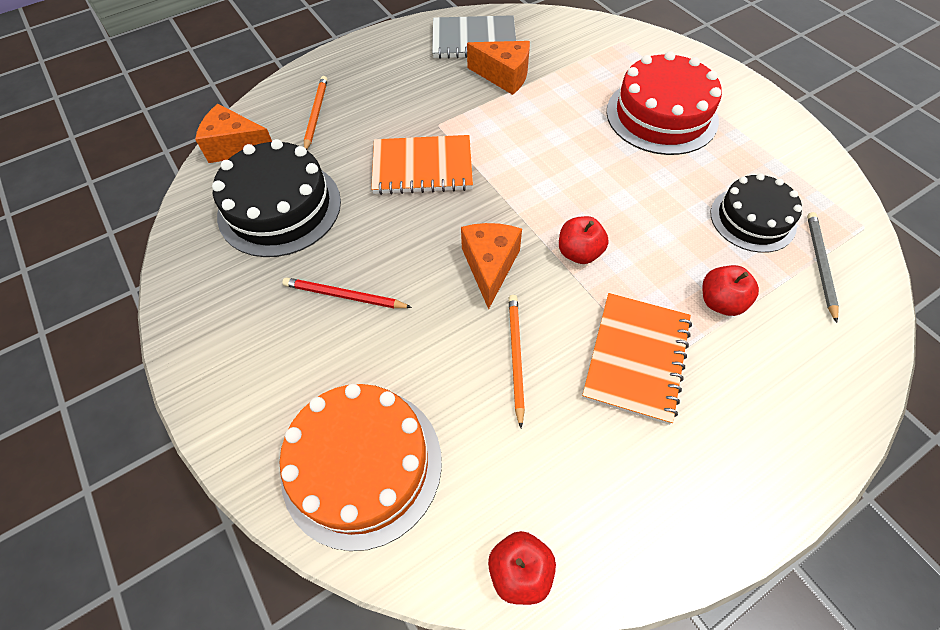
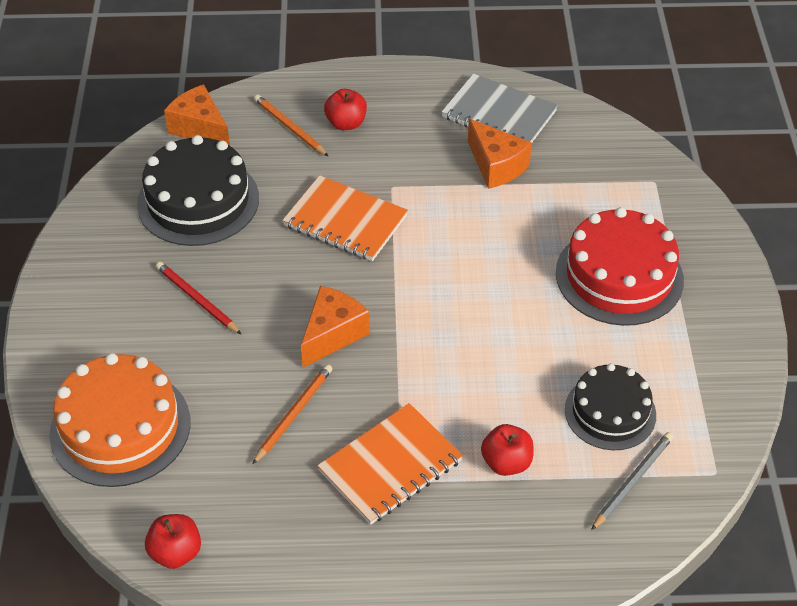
camera: 30 degrees right, 10 degrees down
(316, 114) = (289, 127): orange pencil -> orange pencil turned 75 degrees counterclockwise
(579, 253) = (419, 361): red apple -> red apple (346, 123)

